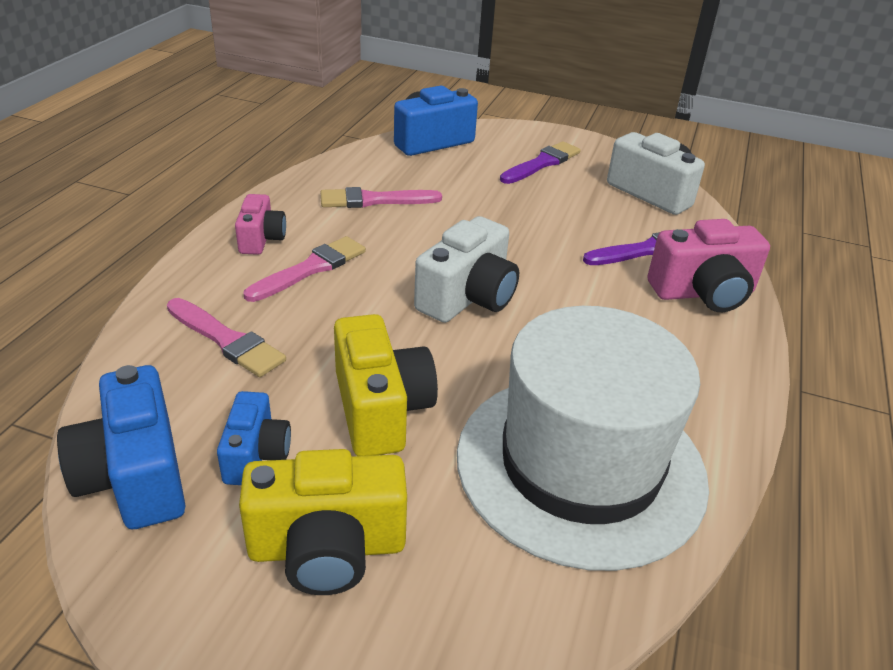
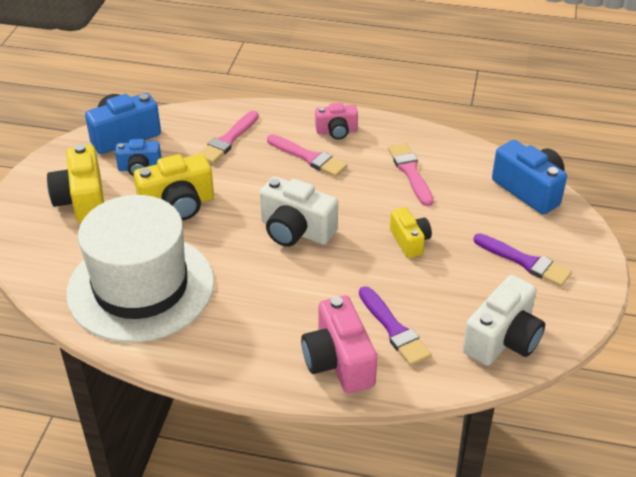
camera: 85 degrees right, 5 degrees up
(502, 219) = (410, 241): none -> yellow camera

